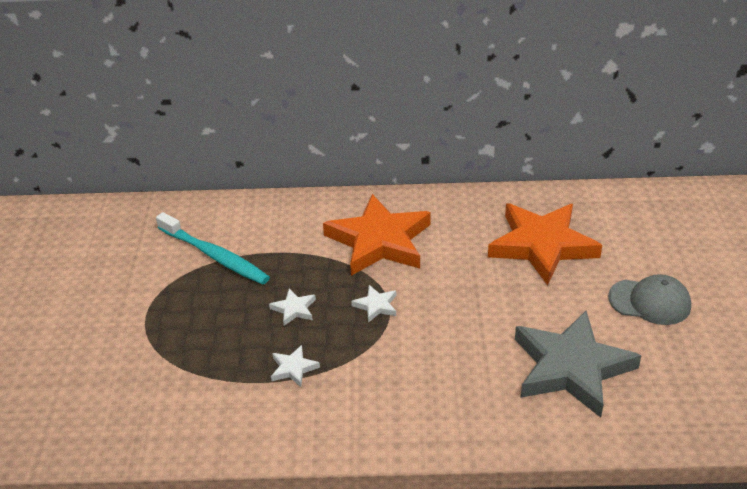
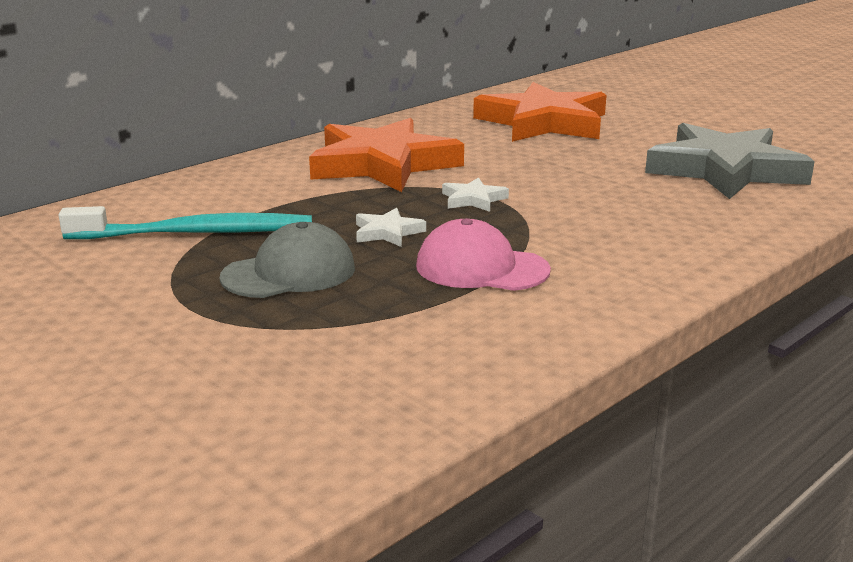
camera: 45 degrees left, 15 degrees down
(293, 368) = (481, 268): white star -> pink cap
(649, 302) = (694, 122): grey cap -> grey cap (289, 273)

